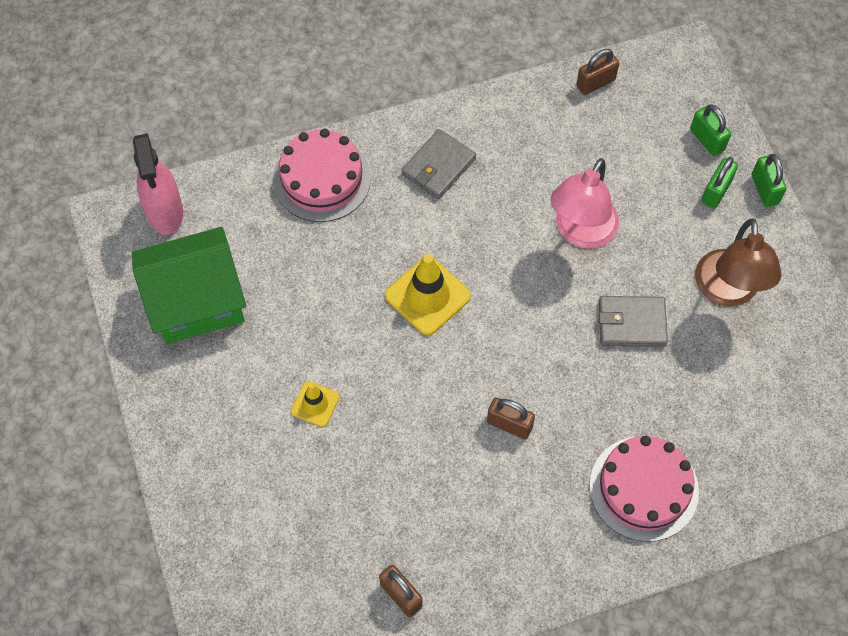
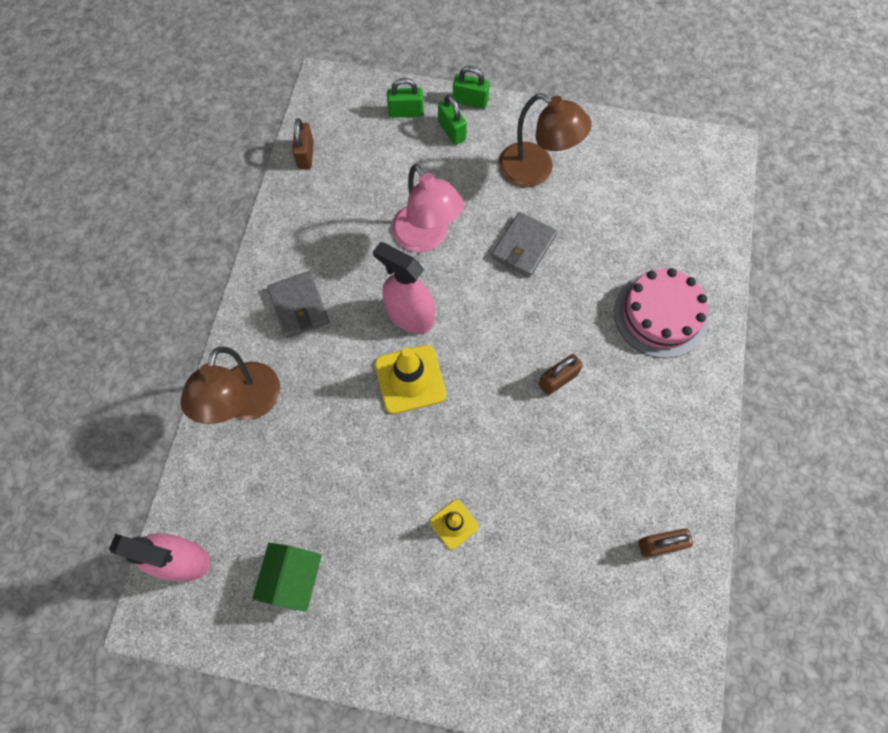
camera: 60 degrees left, 5 degrees up
(196, 302) = (293, 578): green house -> green house, size x0.57
(322, 179) = (246, 404): pink cake -> brown lamp
(490, 262) = (410, 315): none -> pink spray bottle

